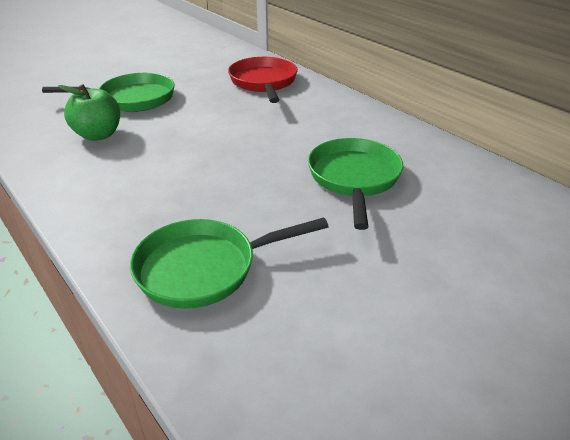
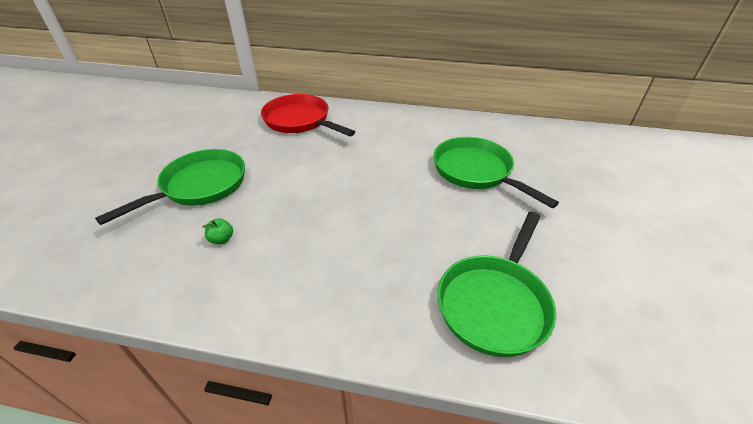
camera: 40 degrees left, 5 degrees up
(98, 135) = (221, 239): green apple -> green apple, size x0.44

